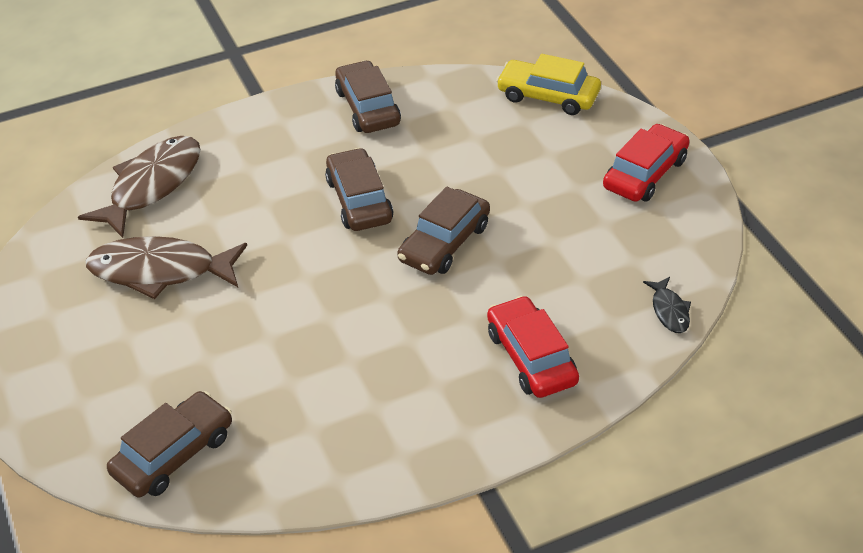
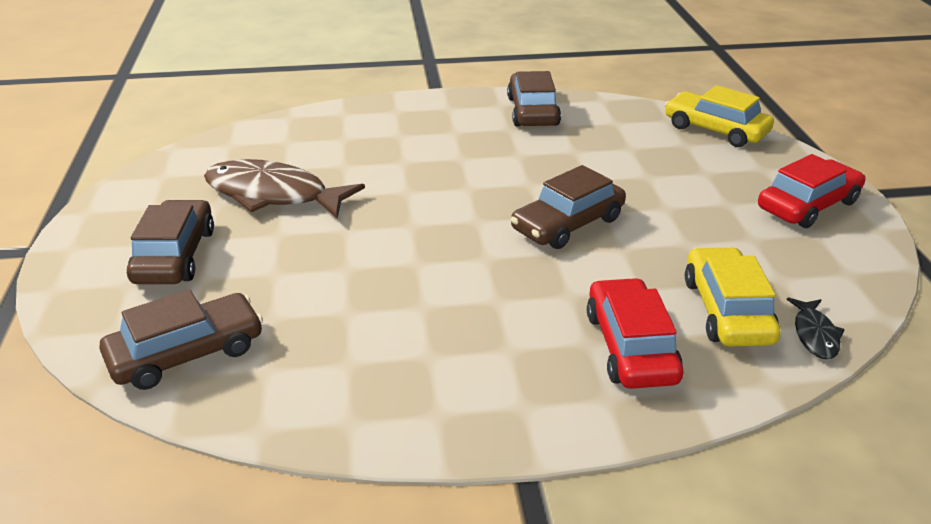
camera: 15 degrees right, 10 degrees down
(151, 186) = (305, 133): brown fish -> none
(359, 200) = (494, 175): brown car -> brown car (175, 255)
(598, 303) = (727, 310): none -> yellow car

